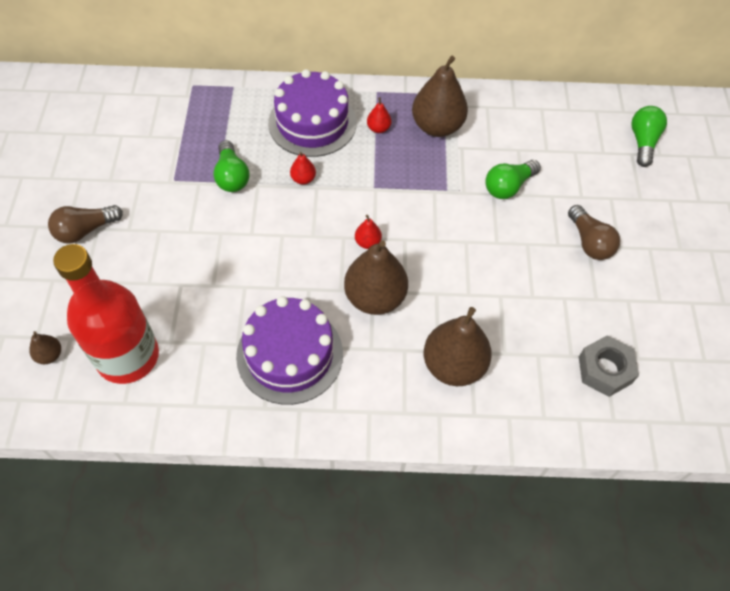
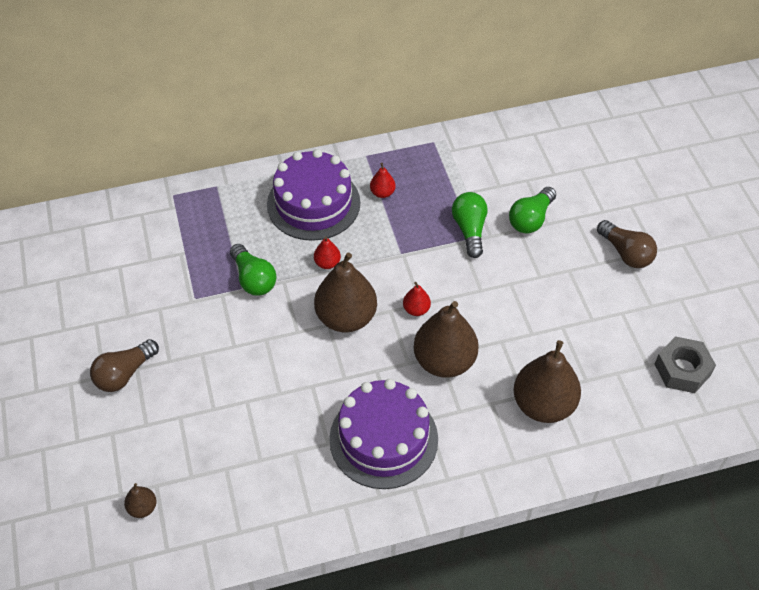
camera: 15 degrees left, 5 degrees down
(128, 356) = (223, 486): red bottle -> none
(437, 126) = (439, 176): brown pear -> brown pear (346, 318)
(643, 142) = (641, 143): green light bulb -> green light bulb (469, 230)

